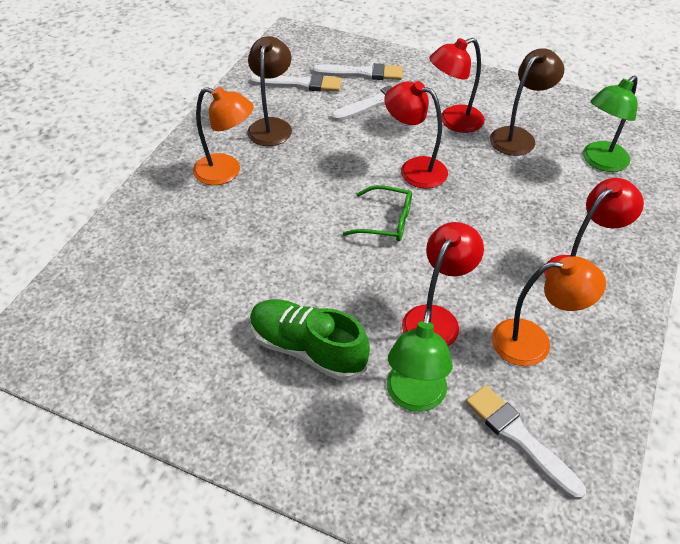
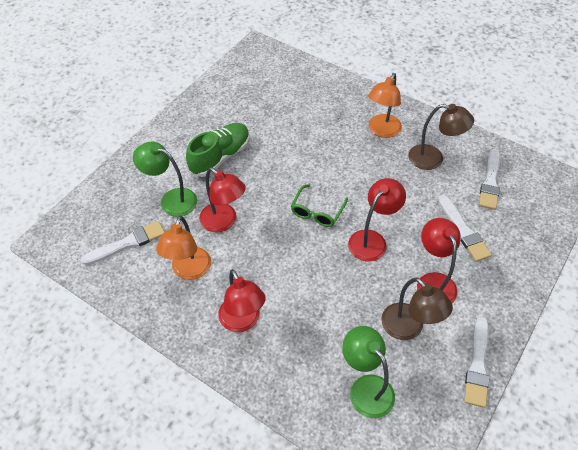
camera: 100 degrees right, 5 degrees up
(362, 73) = (508, 227): white brush -> white brush (477, 365)

